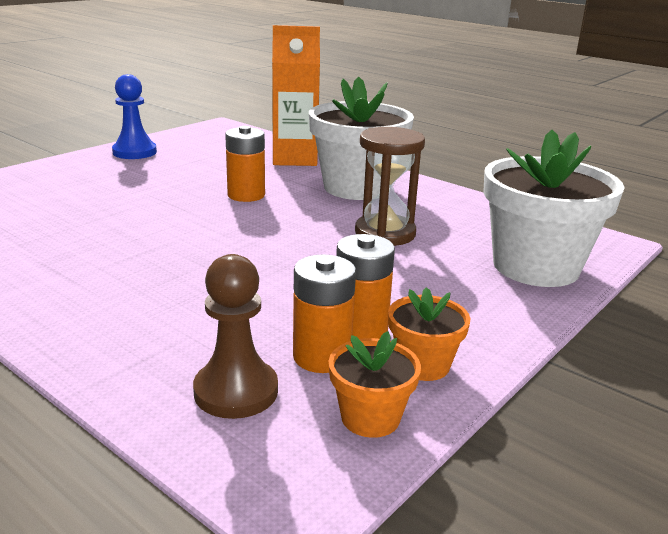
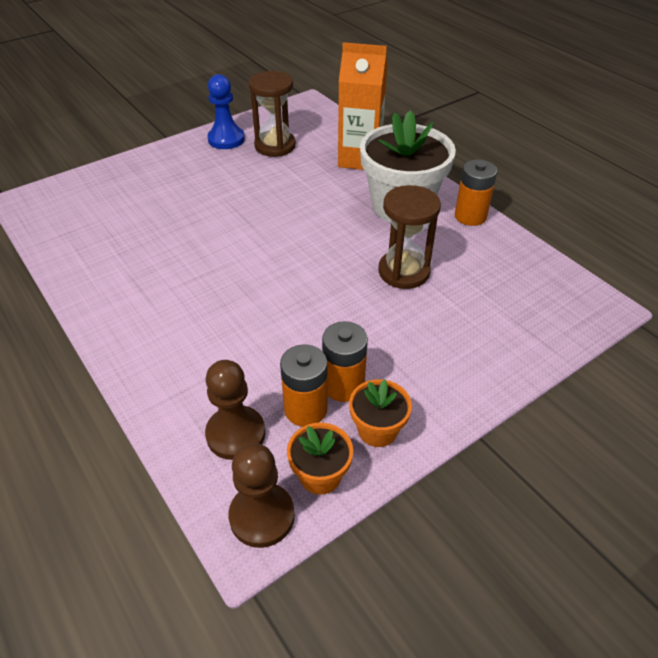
camera: 15 degrees right, 20 degrees up
(194, 154) = (275, 146): none -> brown hourglass
(246, 195) = (303, 208): orange battery -> orange battery (470, 216)
(307, 472) = (262, 516): none -> brown pawn
(535, 267) = (518, 330): white flower pot -> none

